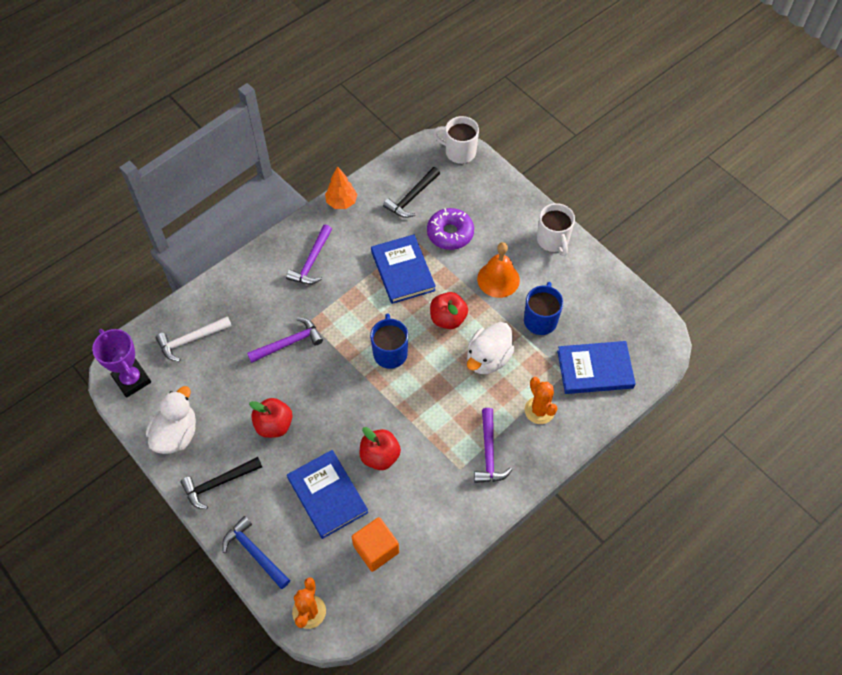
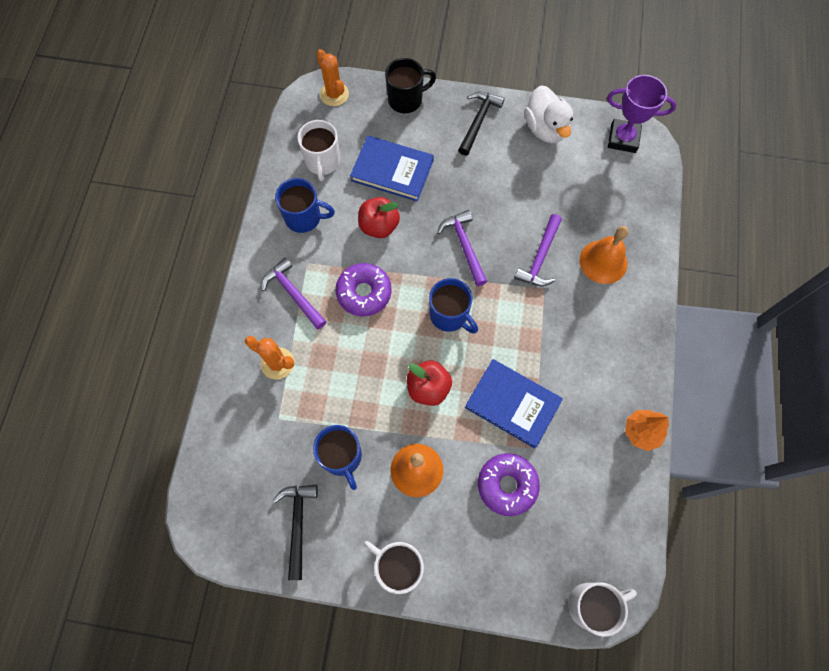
camera: 140 degrees right, 10 degrees up
(191, 340) = (617, 200): white hammer -> none
(250, 308) = (603, 261): none -> orange bell
(254, 553) = (406, 100): blue hammer -> black mug
(274, 425) = (482, 187): red apple -> none
(312, 262) = (601, 346): purple hammer -> purple hammer (464, 246)
(376, 549) = (322, 162): orange cube -> white mug
(412, 198) = (582, 497): black hammer -> black hammer (298, 524)
(432, 509) = (304, 217): none -> blue mug
(436, 413) = (364, 293): none -> purple donut
(488, 358) = (360, 377): white duck -> none
(595, 369) = (254, 444): blue book -> none

